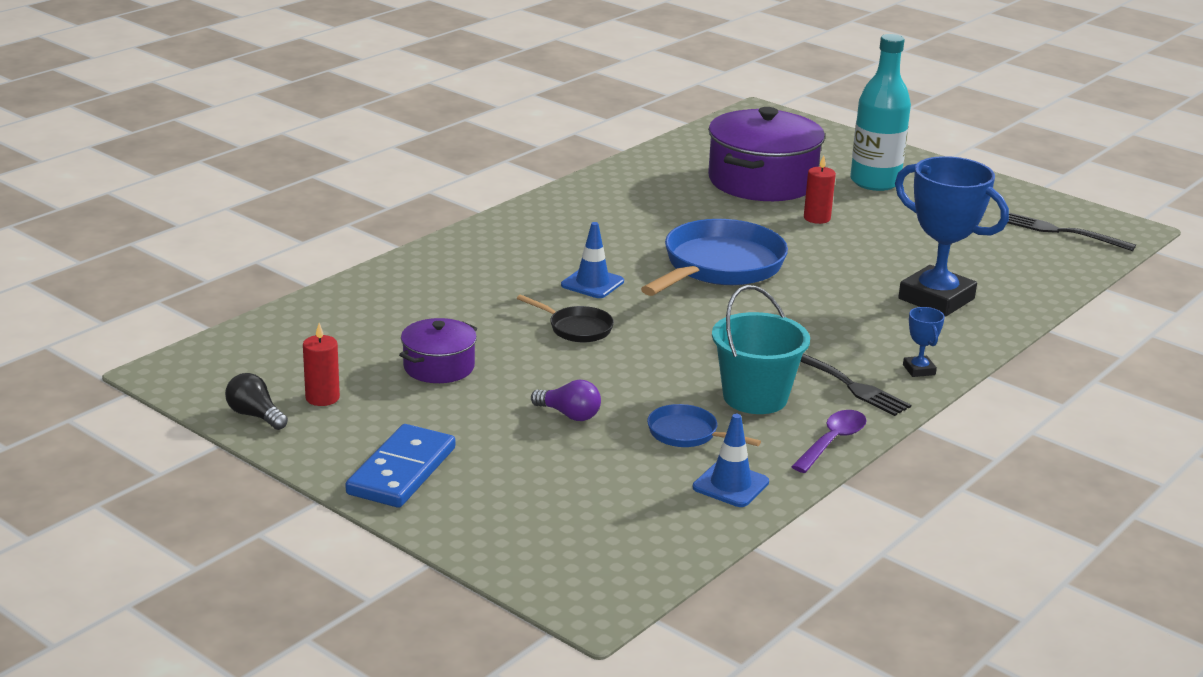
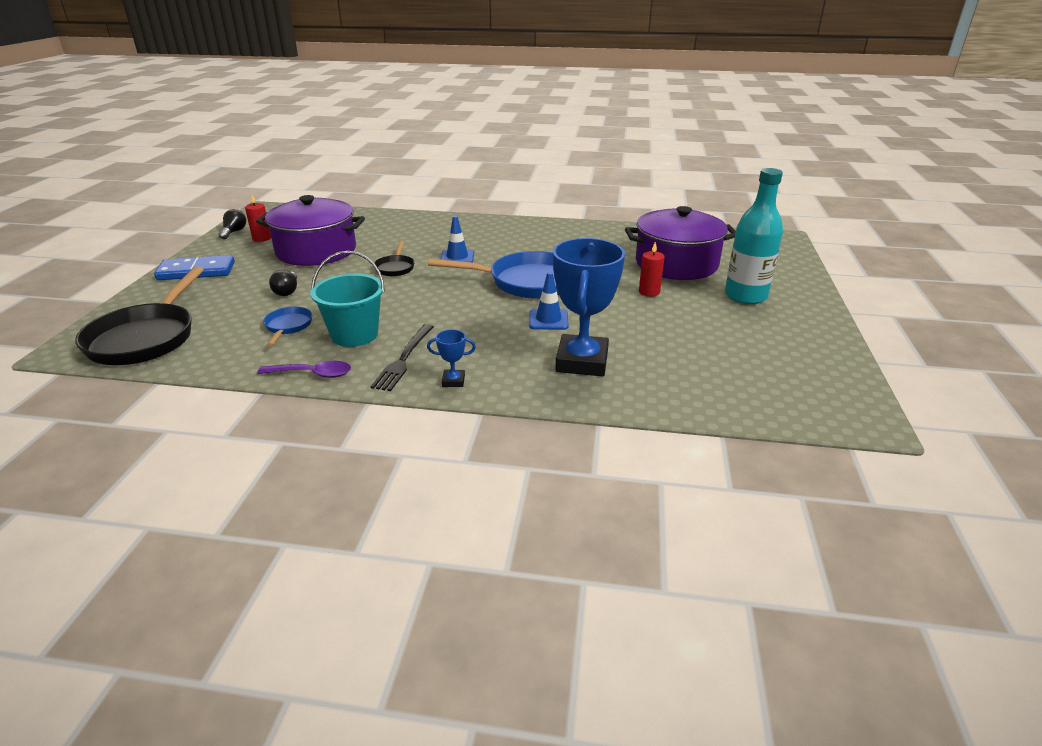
camera: 60 degrees right, 5 degrees up
(439, 367) = (316, 251): purple pot -> purple pot, size x1.93
(569, 415) = (287, 291): purple light bulb -> black light bulb
(616, 538) = (145, 338): none -> black pan
(730, 485) = (229, 354): blue traffic cone -> blue traffic cone (548, 320)
(919, 370) = (453, 381): blue trophy -> blue trophy turned 45 degrees clockwise
(1063, 232) = (797, 388): black fork -> none

